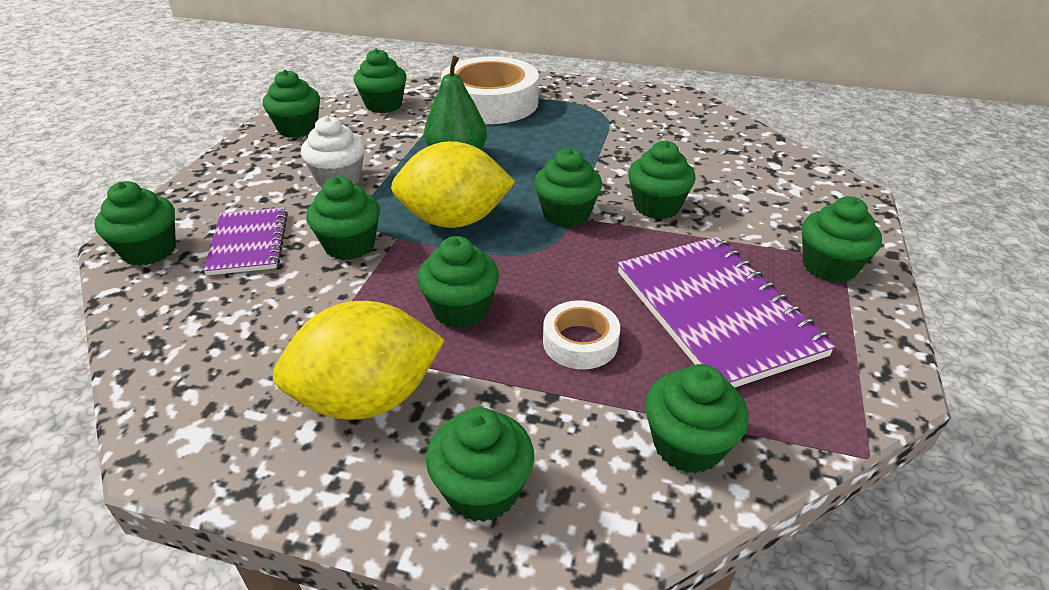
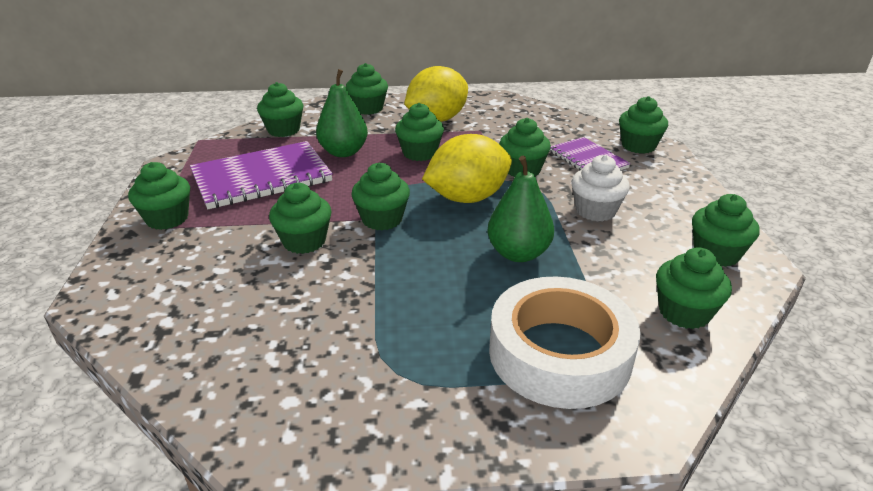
camera: 160 degrees right, 5 degrees down
(580, 342) = (343, 152): white tape -> green pear
(716, 312) = (262, 178): purple notebook -> purple notebook turned 75 degrees counterclockwise

